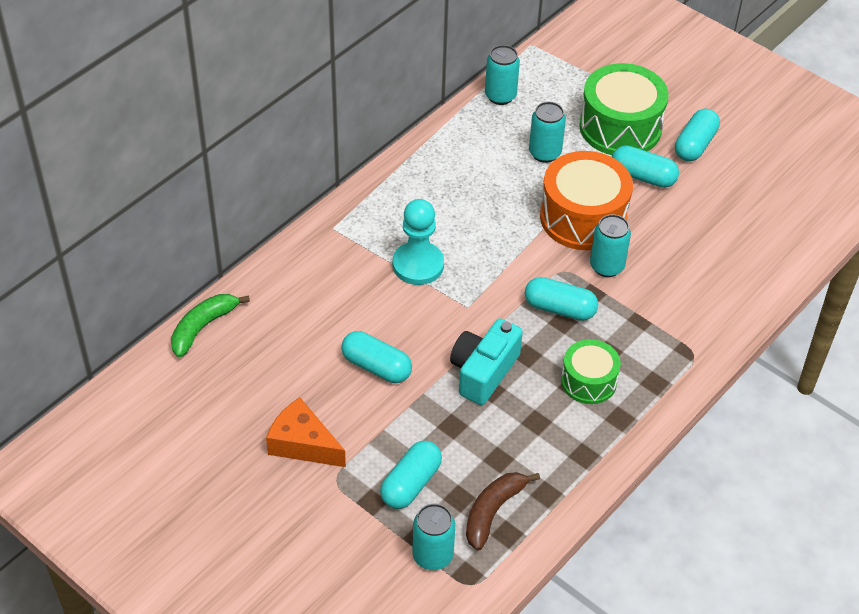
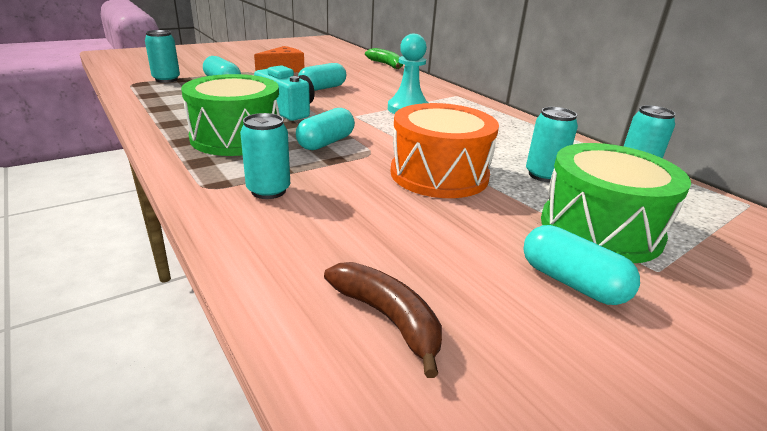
camera: 105 degrees right, 20 degrees down
(493, 512) = (170, 94): brown banana -> brown banana (388, 318)
(588, 381) = (236, 138): green drum -> green drum, size x1.70
(606, 266) = (363, 171): turquoise can -> turquoise can (268, 191)
(643, 176) = (501, 223): turquoise capsule -> none

